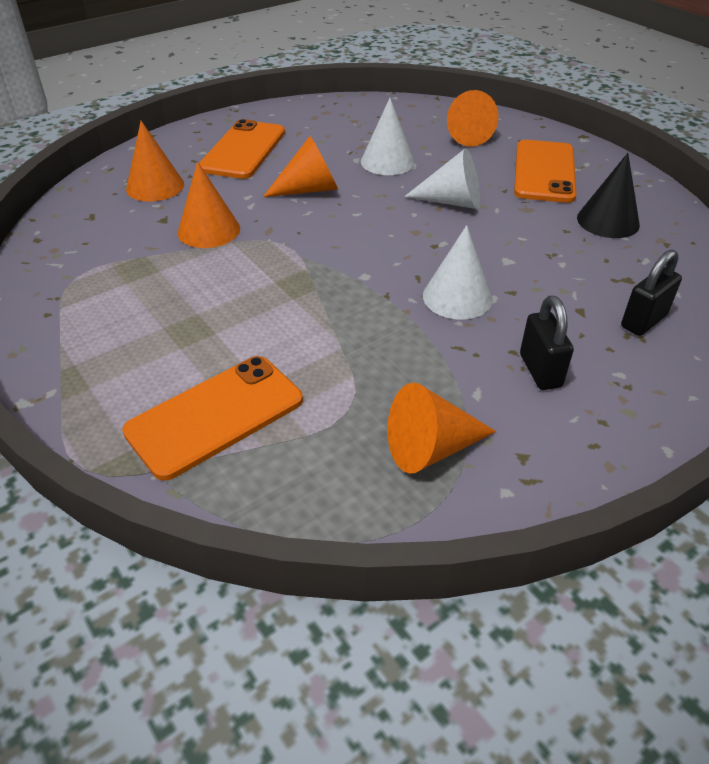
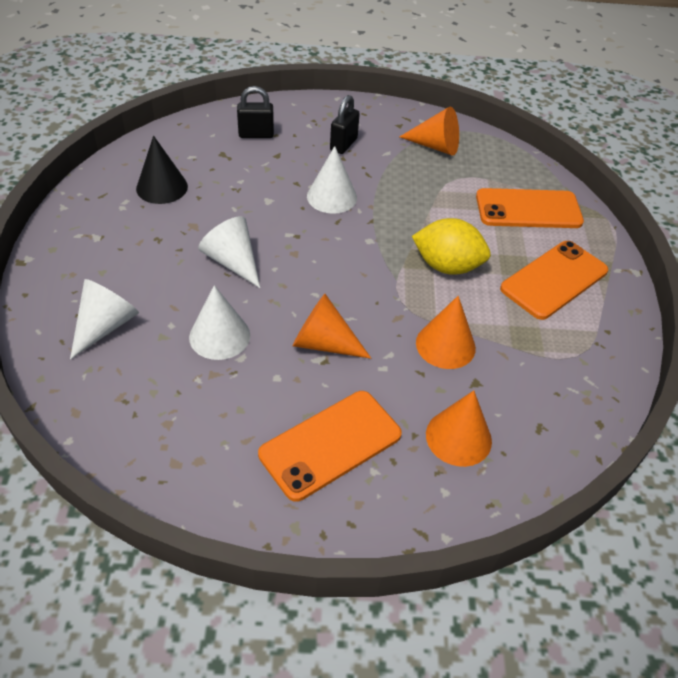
camera: 145 degrees left, 5 degrees up
(262, 291) = (447, 266): none -> yellow lemon
(466, 135) = (105, 326): orange cone -> white cone
(544, 172) = (122, 246): orange phone -> orange phone (554, 280)

